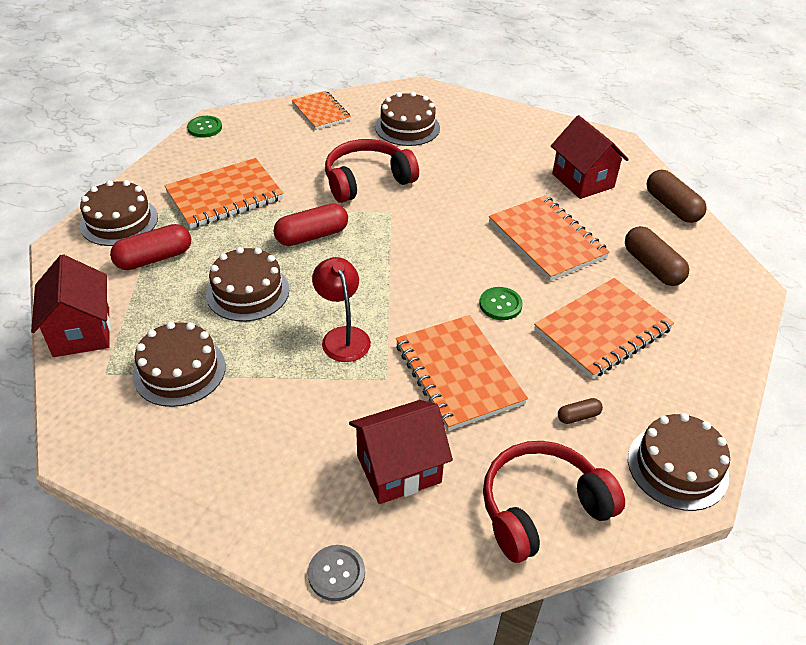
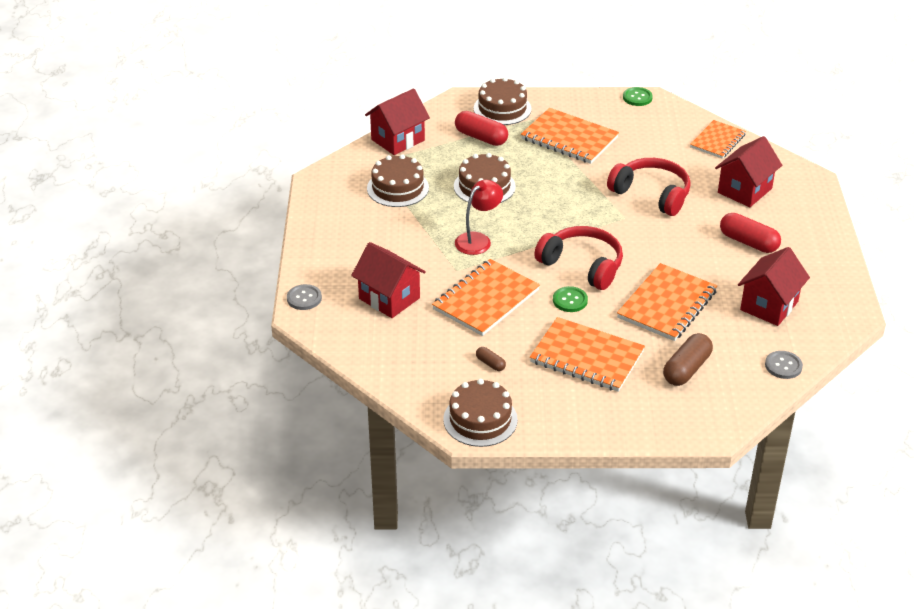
camera: 65 degrees right, 5 degrees down
(312, 236) = (563, 192): red capsule -> red capsule (748, 242)
(407, 127) = (744, 190): brown cake -> red house
(541, 508) = (402, 365): red headphones -> red headphones (582, 265)
(672, 207) = (783, 366): brown capsule -> grey button

